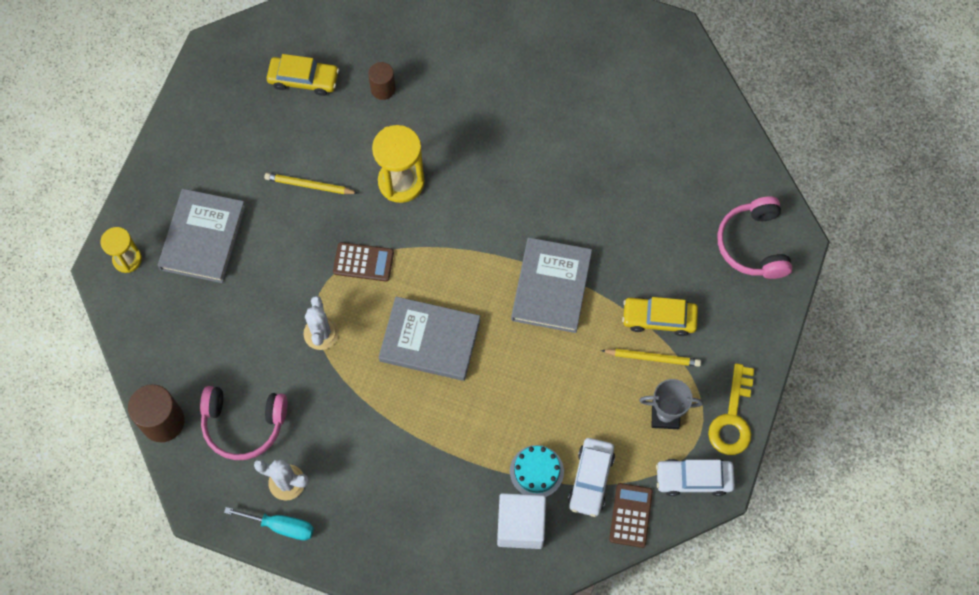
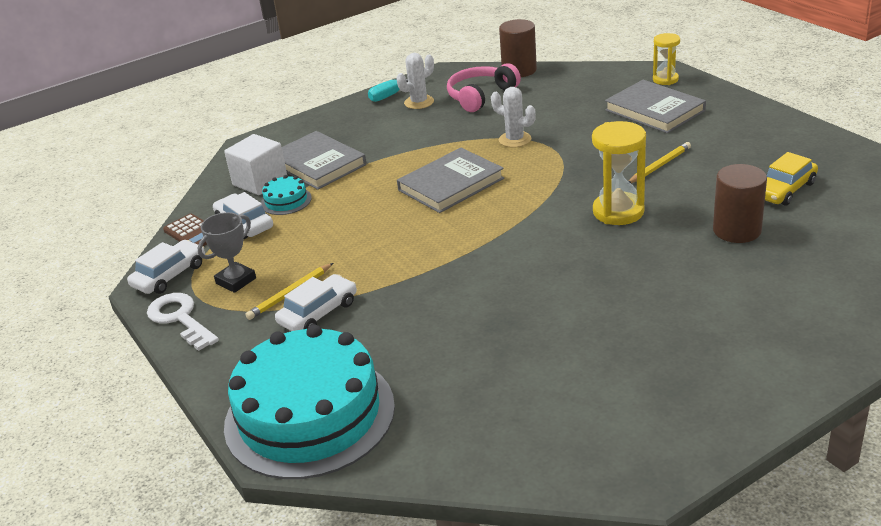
camera: 130 degrees right, 35 degrees down
(363, 262) = (557, 173): brown calculator -> none
(383, 89) = (737, 230): brown cylinder -> brown cylinder, size x1.61
(551, 287) = (424, 260): grey book -> grey book (318, 164)
(659, 318) = (318, 313): yellow car -> white car
(732, 418) = (180, 318): yellow key -> white key
(753, 244) = (309, 415): pink headphones -> turquoise cake

